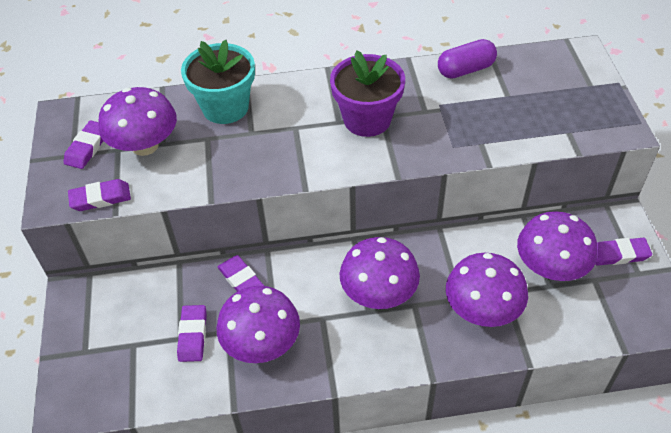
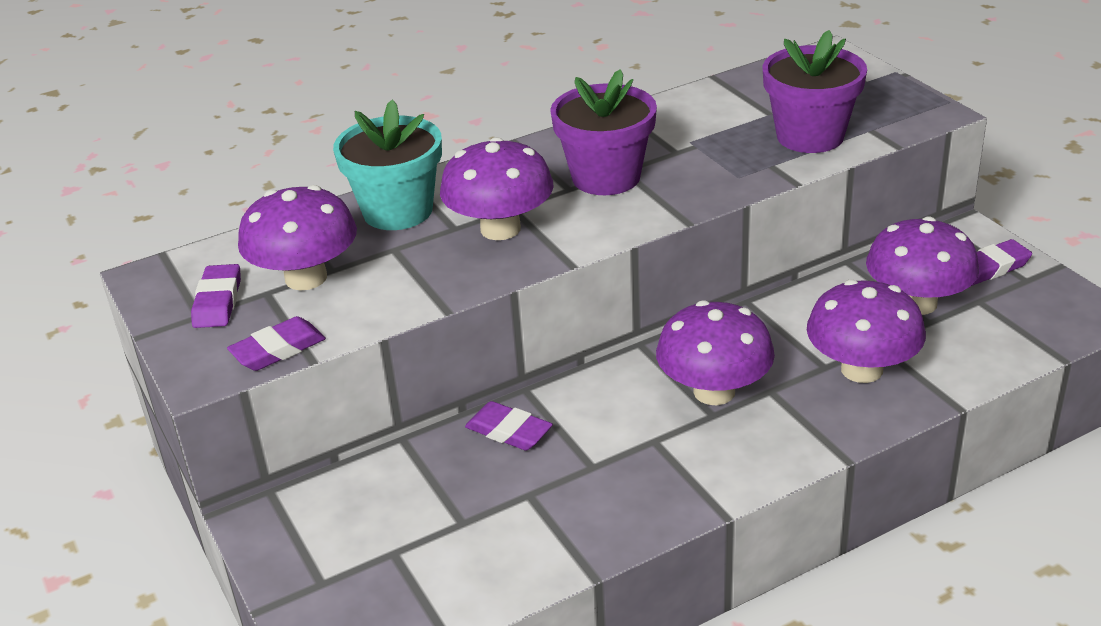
camera: 20 degrees left, 15 degrees down
(193, 335) = (479, 514): purple eraser -> none
(261, 343) = (587, 492): purple mushroom -> purple mushroom (500, 229)
(465, 70) = (699, 101): purple capsule -> none
(522, 125) = (810, 136): none -> purple flower pot

